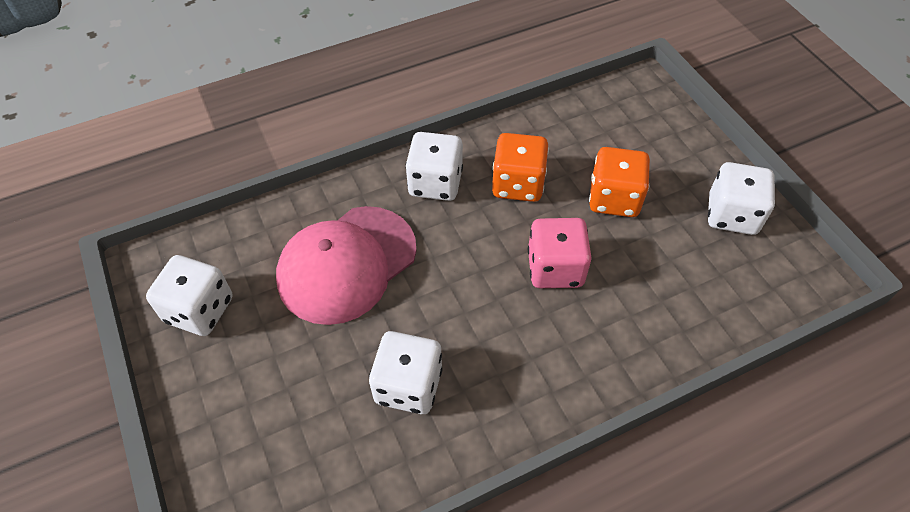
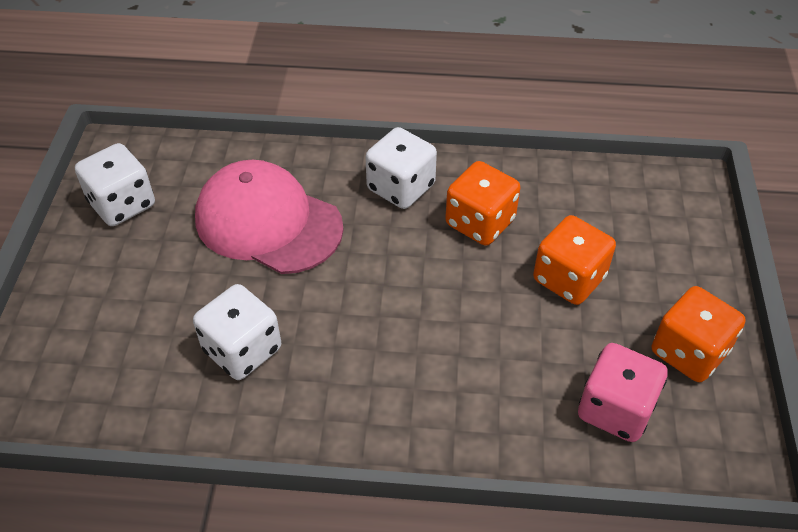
camera: 30 degrees right, 5 degrees down
(347, 264) = (268, 222): pink cap -> pink cap turned 45 degrees clockwise
(555, 268) = (456, 315): pink dice -> pink dice (615, 409)
(732, 215) = (688, 352): white dice -> orange dice

